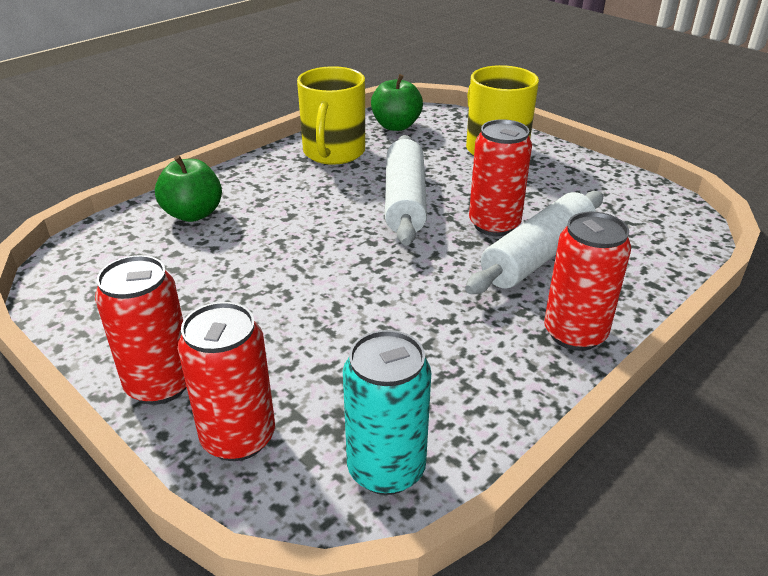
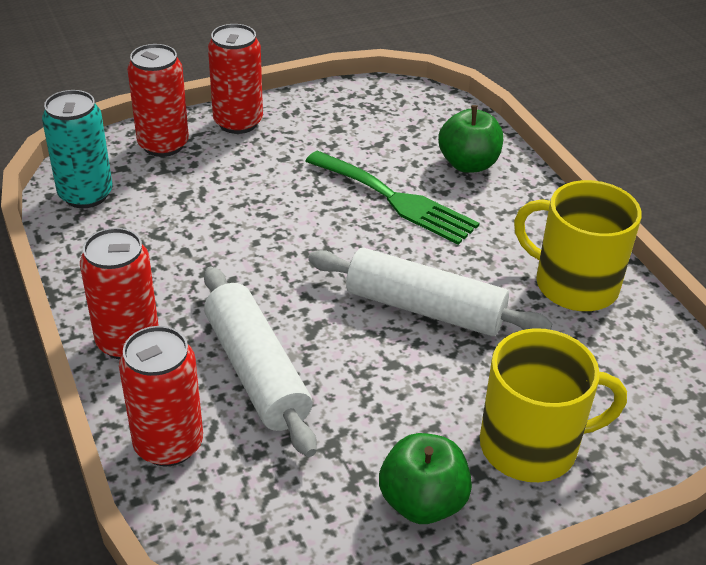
camera: 110 degrees right, 5 degrees up
(270, 240) = (396, 200): none -> green fork
(396, 126) = (642, 365): green apple -> green apple (422, 502)
(494, 225) = (336, 362): red can -> red can (168, 444)

